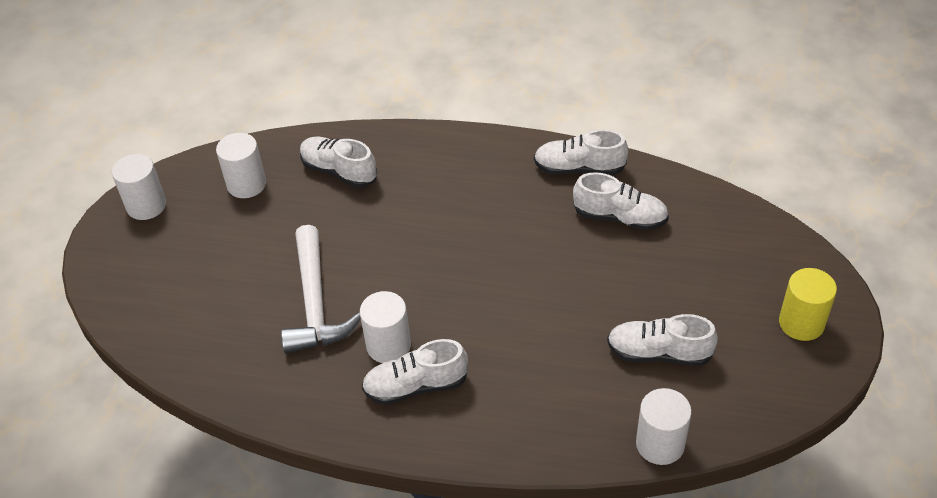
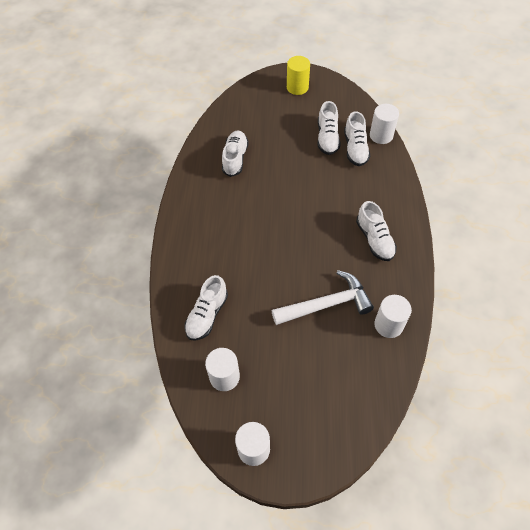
camera: 100 degrees left, 10 degrees up
(388, 345) = (350, 258): white cylinder -> white cylinder (388, 325)
(579, 168) = (196, 180): white shoe -> white shoe (355, 149)

